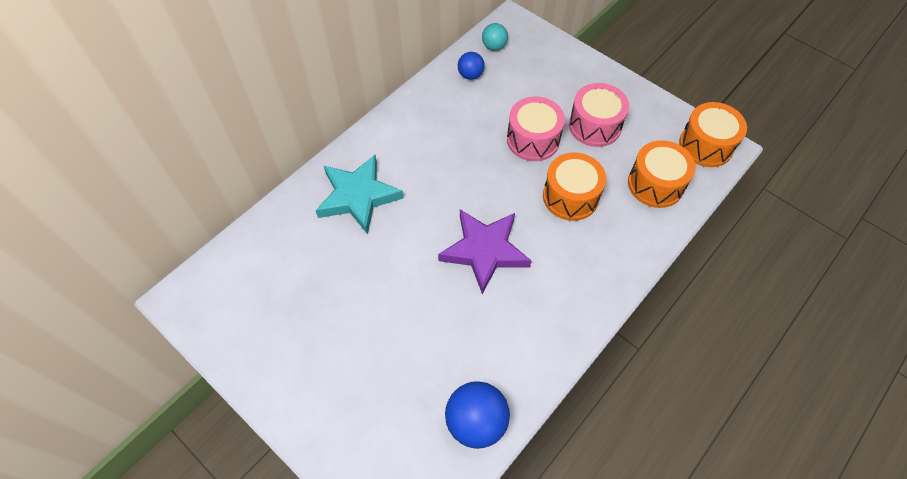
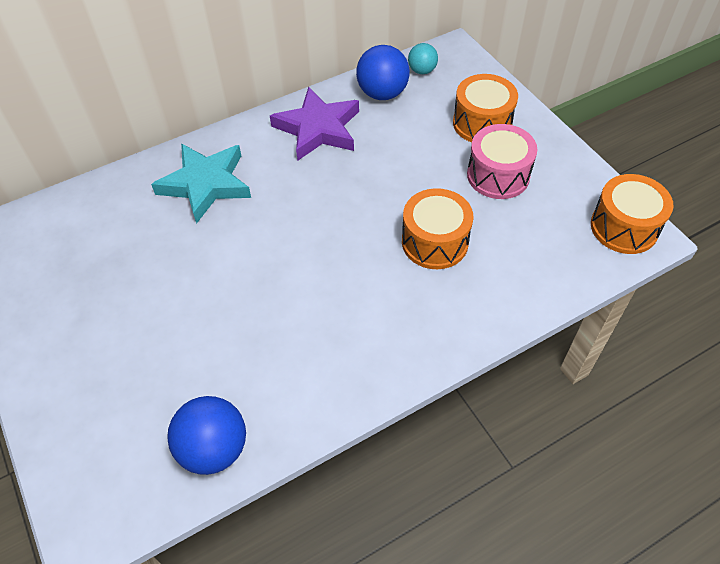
camera: 20 degrees right, 5 degrees down
(470, 75) = (382, 93): blue ball -> blue ball, size x1.71
(484, 251) = (311, 273): purple star -> purple star (318, 128)
(533, 140) = (420, 173): pink drum -> none
(655, 184) = (542, 254): orange drum -> orange drum (482, 123)

